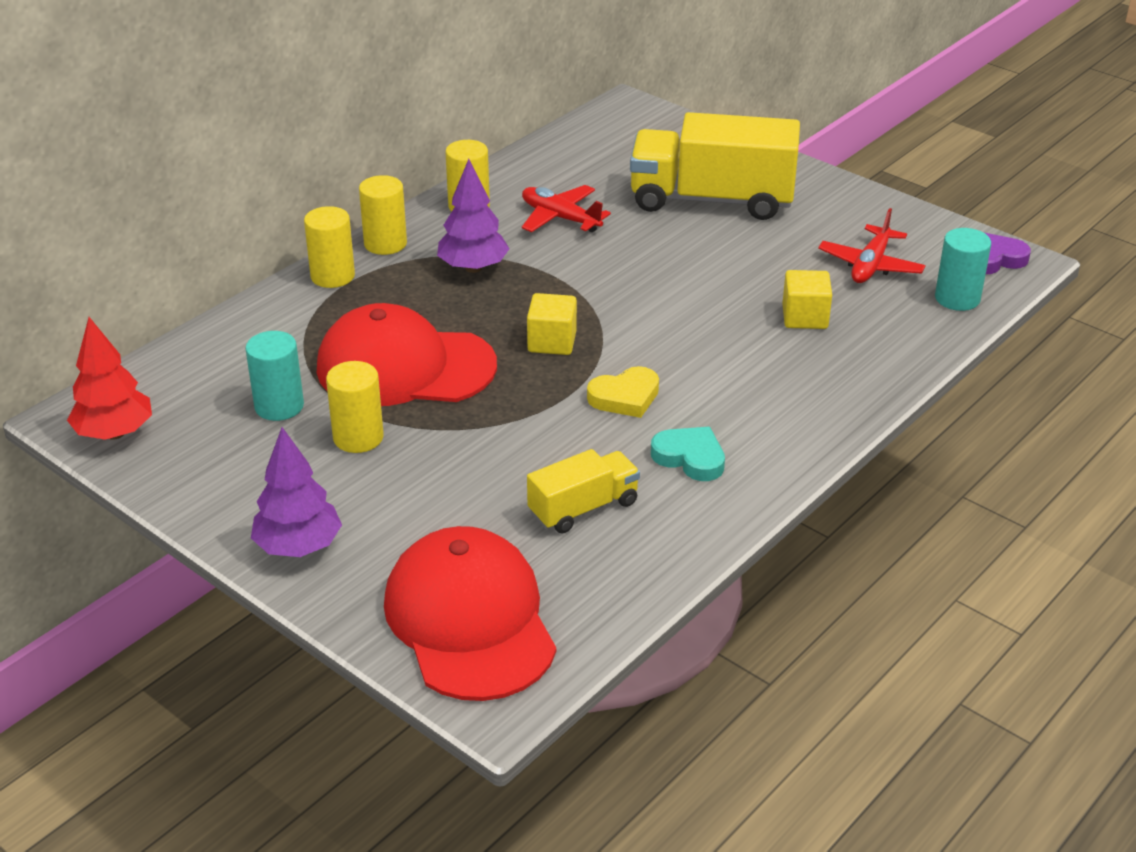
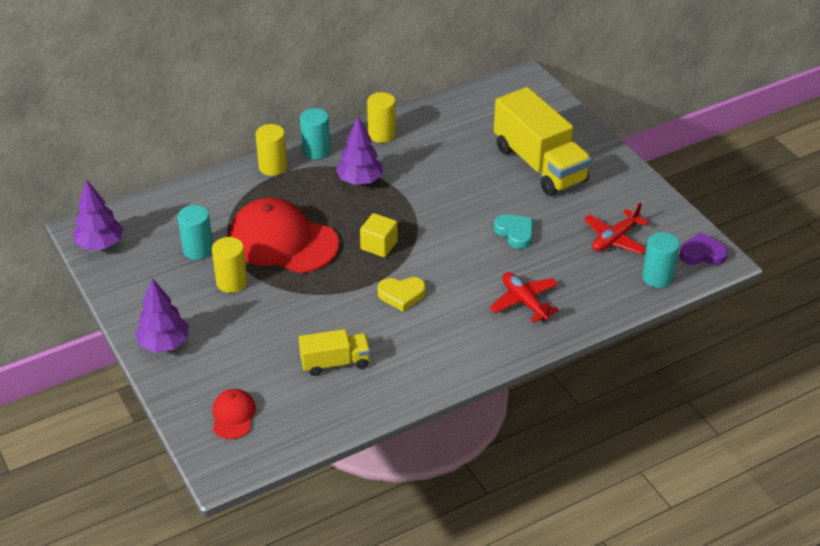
camera: 20 degrees right, 5 degrees up
(115, 433) = (100, 245): red tree -> purple tree
(385, 243) = (316, 151): yellow cylinder -> turquoise cylinder
(470, 620) = (233, 415): red cap -> red cap, size x0.46
(560, 218) = (434, 156): red plane -> red plane (524, 302)
(690, 457) = (417, 346): turquoise heart -> turquoise heart (515, 233)
(711, 200) = (539, 165): yellow truck -> yellow truck turned 150 degrees counterclockwise
(805, 317) = (547, 266): yellow cube -> none

